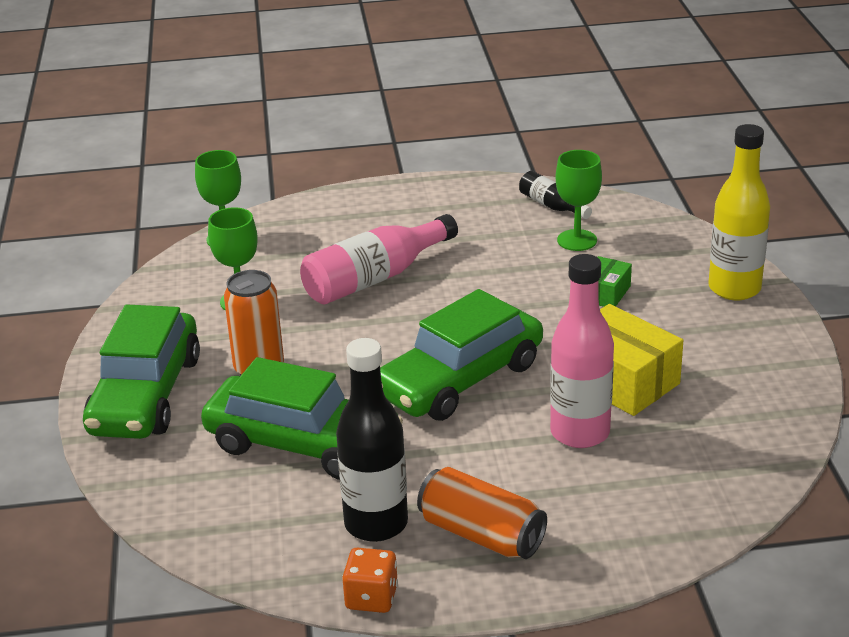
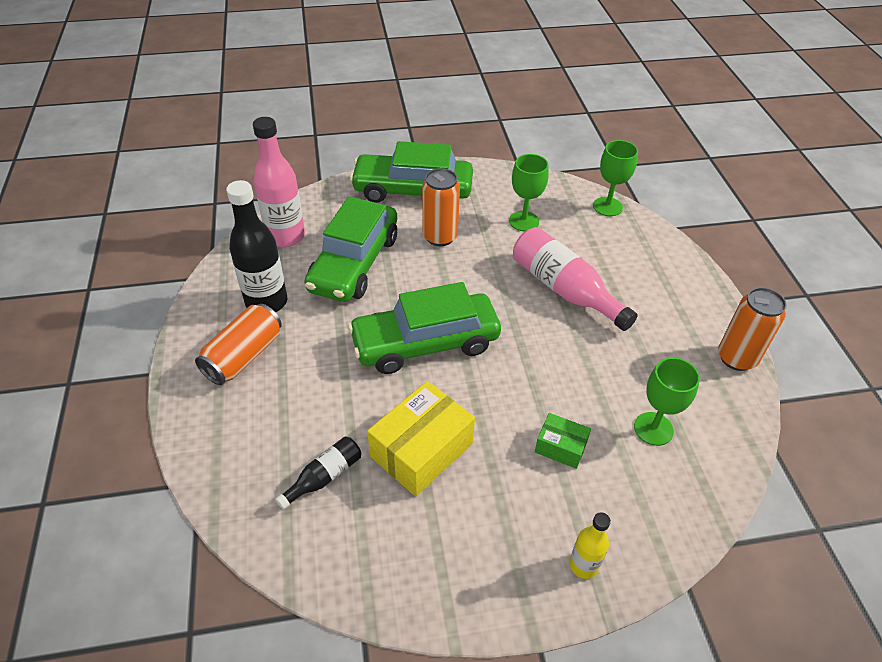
camera: 85 degrees right, 15 degrees up
(371, 597) = (198, 303): orange dice -> none
(460, 380) = (425, 343): green car -> green car turned 60 degrees counterclockwise
(484, 187) = (736, 358): none -> orange can
(552, 206) = (715, 410): black bottle -> black bottle (324, 477)
(580, 433) = (351, 417): pink bottle -> pink bottle (286, 236)
(734, 288) = (583, 565): yellow bottle -> yellow bottle, size x0.53

